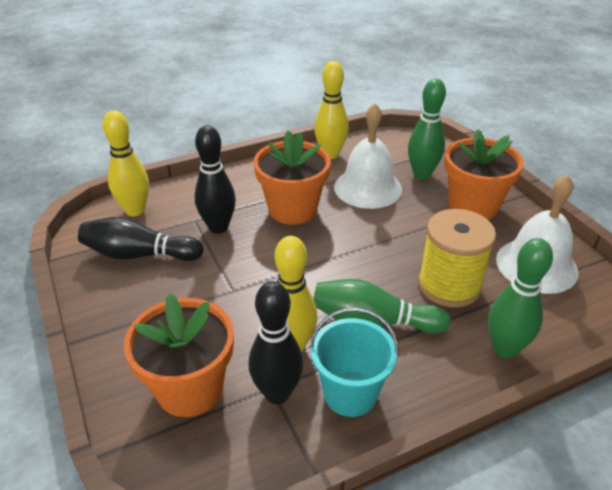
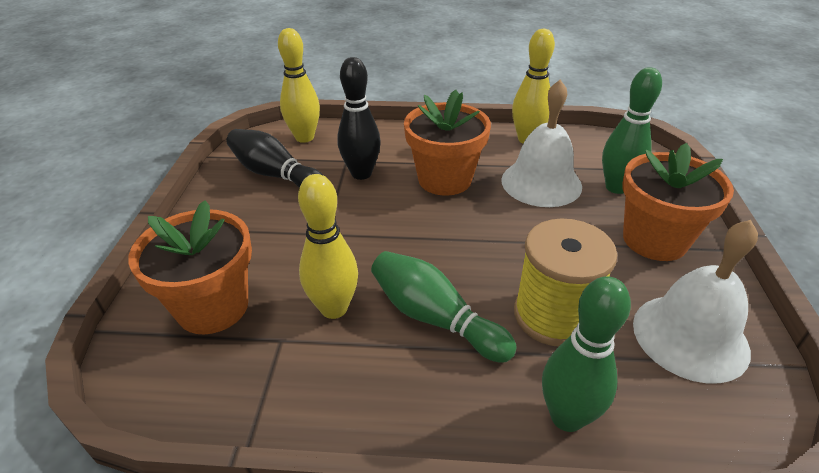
camera: 30 degrees right, 0 degrees up
(277, 393) = (281, 347): black bowling pin -> none
(350, 394) = (348, 382): turquoise bucket -> none

